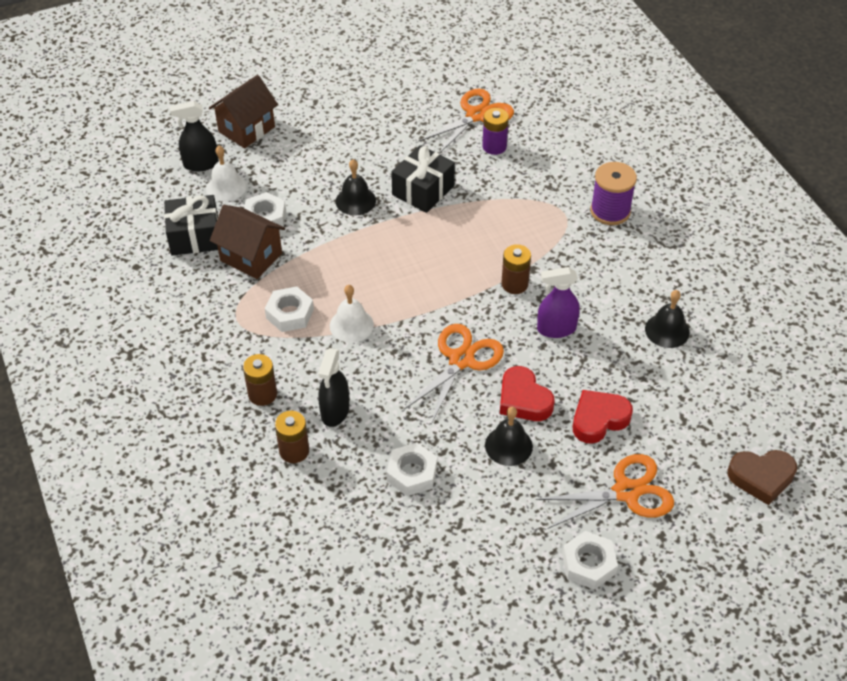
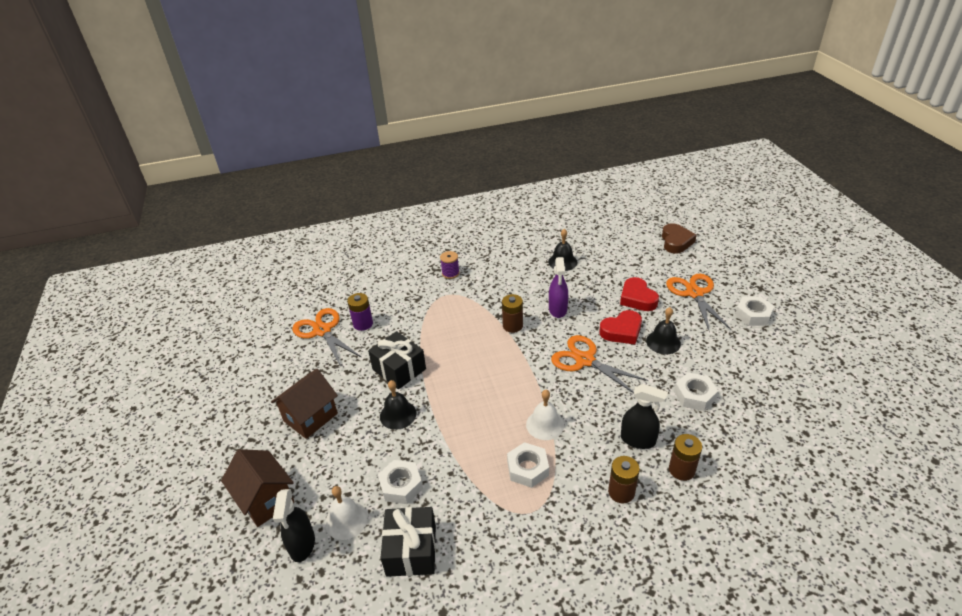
camera: 80 degrees left, 10 degrees down
(251, 257) = (451, 498): brown house -> brown house (310, 417)
(610, 211) = (450, 273): purple spool -> purple spool, size x0.62

